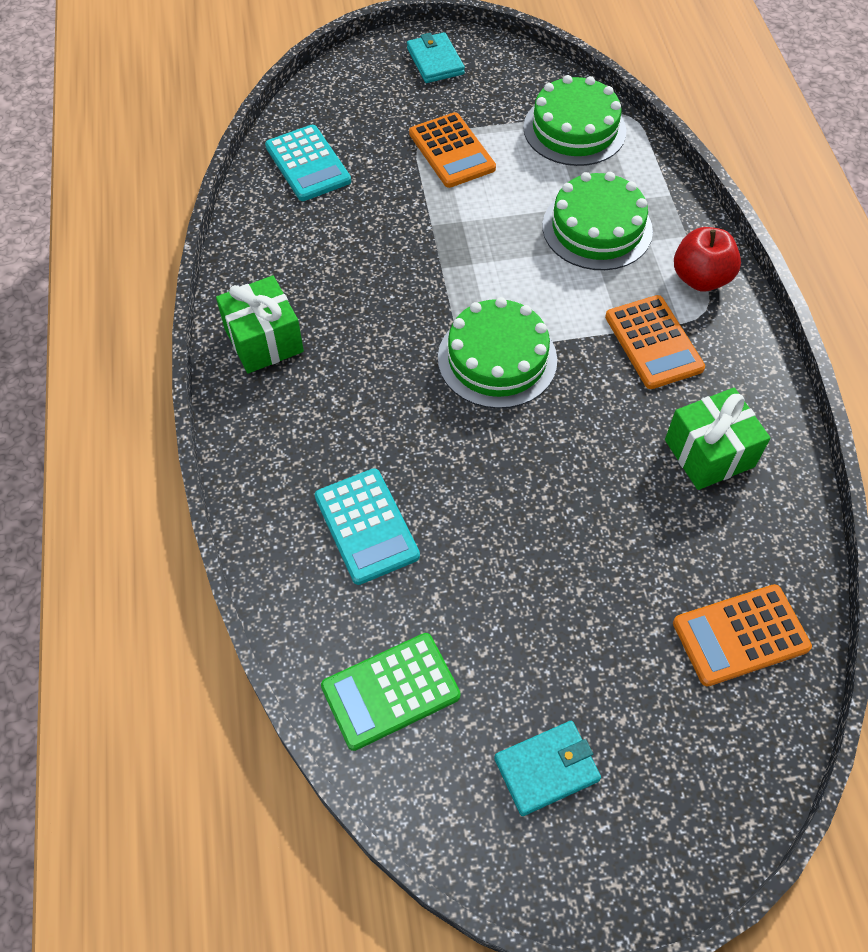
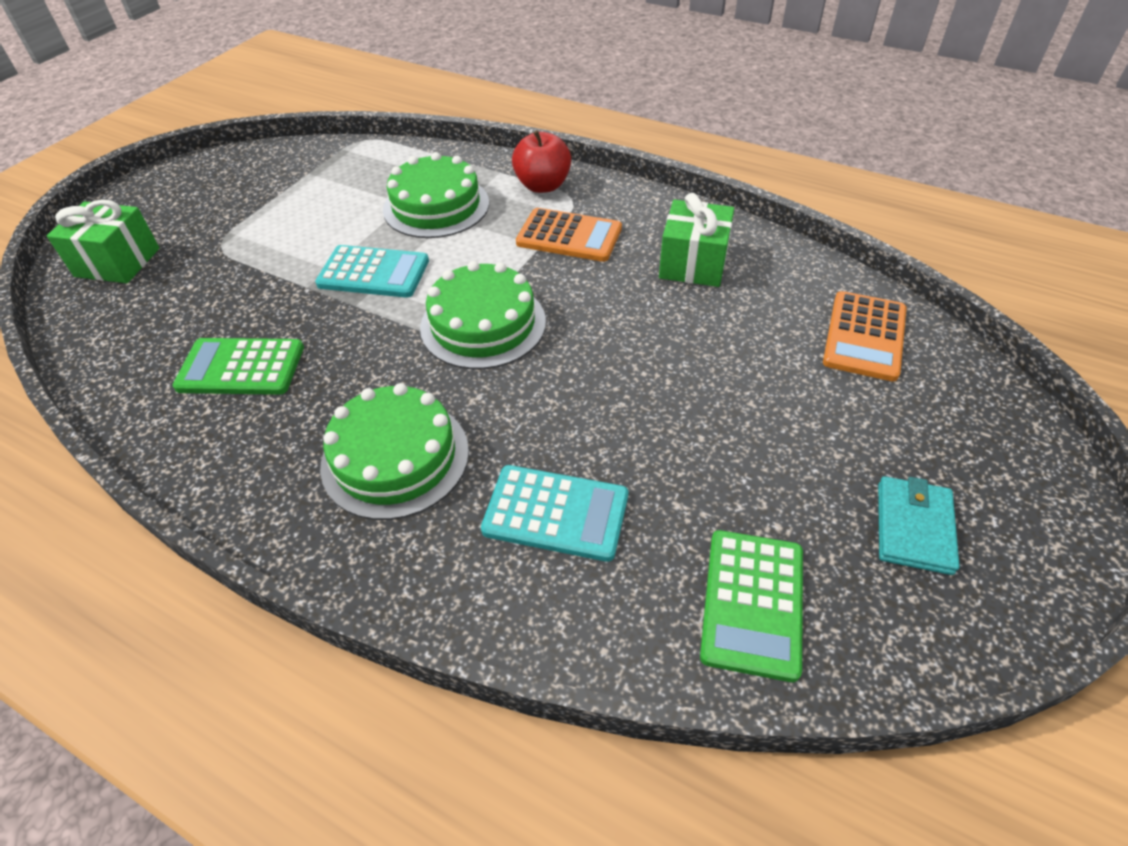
camera: 50 degrees left, 10 degrees down
(264, 340) = (265, 471): green gift -> green gift (117, 262)
(308, 164) = (130, 324): turquoise calculator -> turquoise calculator (373, 273)
(328, 255) = (241, 367): none -> green calculator
(435, 61) = (161, 196): turquoise wallet -> none
(452, 151) = (256, 235): orange calculator -> none
(574, 129) = (336, 168): green cake -> green cake (395, 457)

